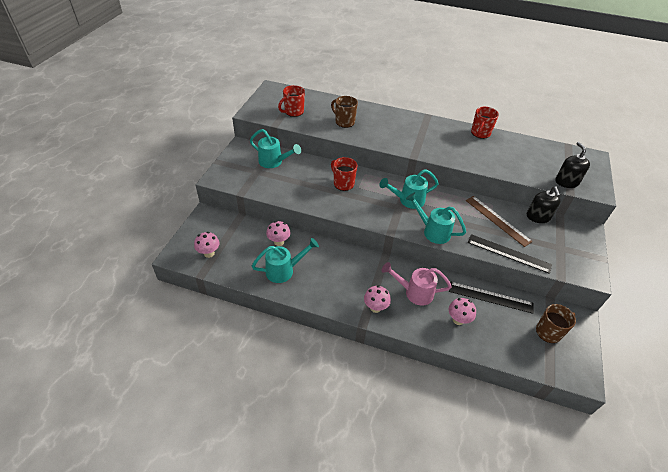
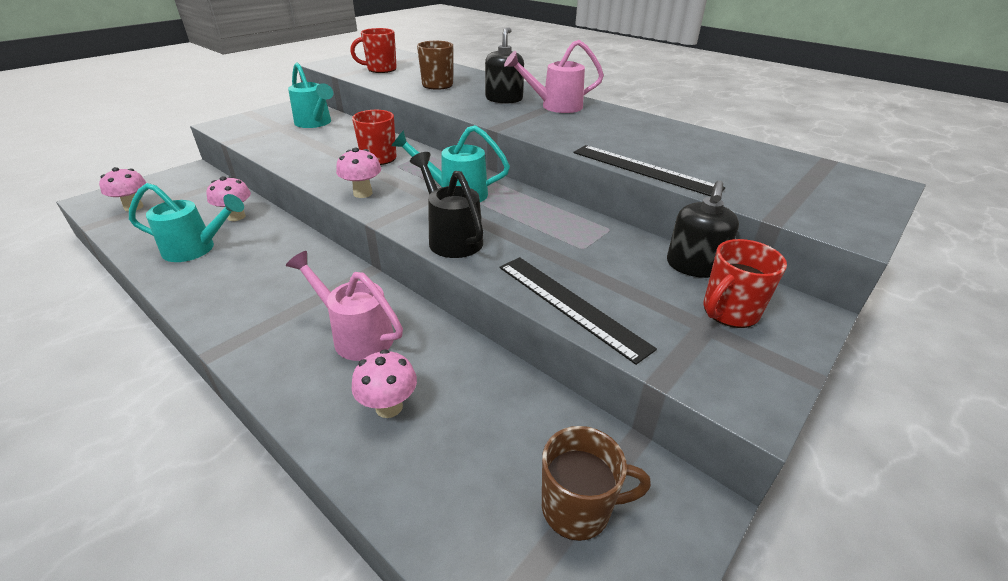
camera: 25 degrees right, 10 degrees down
(375, 307) = (262, 336): pink mushroom -> pink mushroom (363, 193)
(425, 129) = (555, 106): none -> pink watering can
(432, 231) = (451, 238): turquoise watering can -> black watering can
(480, 133) = (650, 123): red mug -> red mug (729, 312)
(490, 297) = (498, 389): black ruler -> black ruler (644, 170)
(497, 220) = (597, 251): brown ruler -> none
(566, 182) = (779, 203): black soap dispenser -> black soap dispenser (504, 99)

